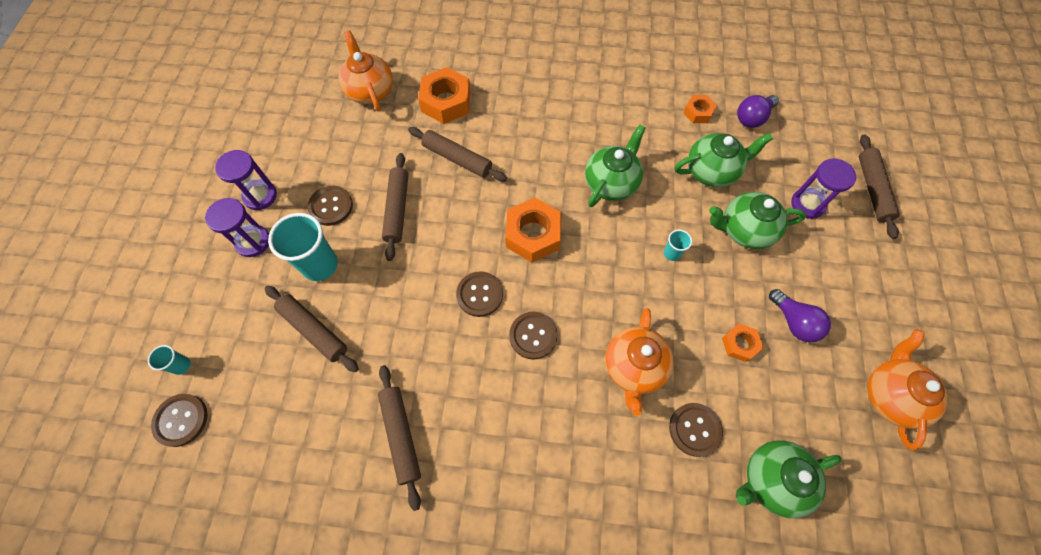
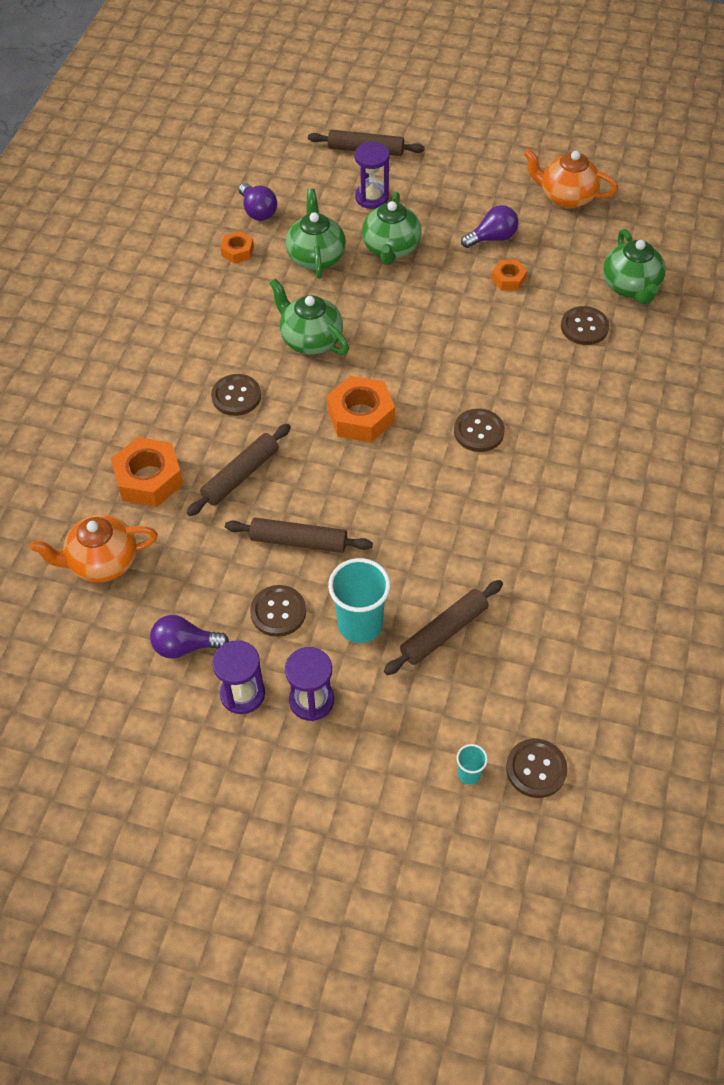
camera: 80 degrees left, 10 degrees down
(301, 153) = (185, 646): none -> purple light bulb
(401, 435) = (571, 553): brown rolling pin -> none
(479, 294) = (425, 471): brown button -> brown button (236, 396)
(633, 367) = (521, 358): orange teapot -> none
(671, 253) = (406, 307): turquoise cup -> none

